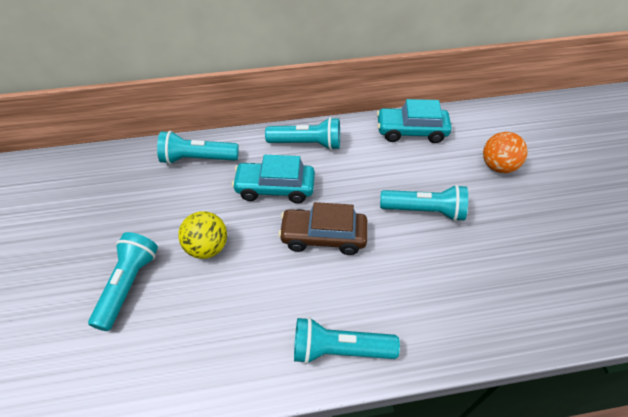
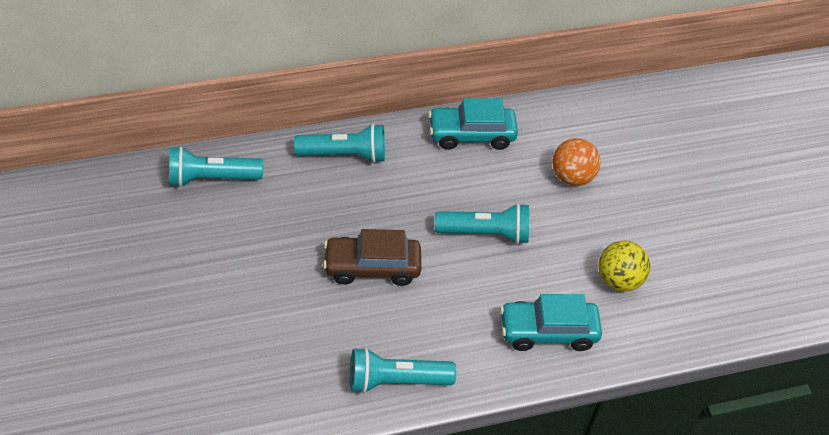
camera: 10 degrees left, 0 degrees up
(128, 285) = (161, 327): turquoise flashlight -> none
(207, 247) = (242, 284): yellow ball -> yellow ball (618, 280)
(275, 188) = (311, 212): turquoise car -> turquoise car (548, 331)

